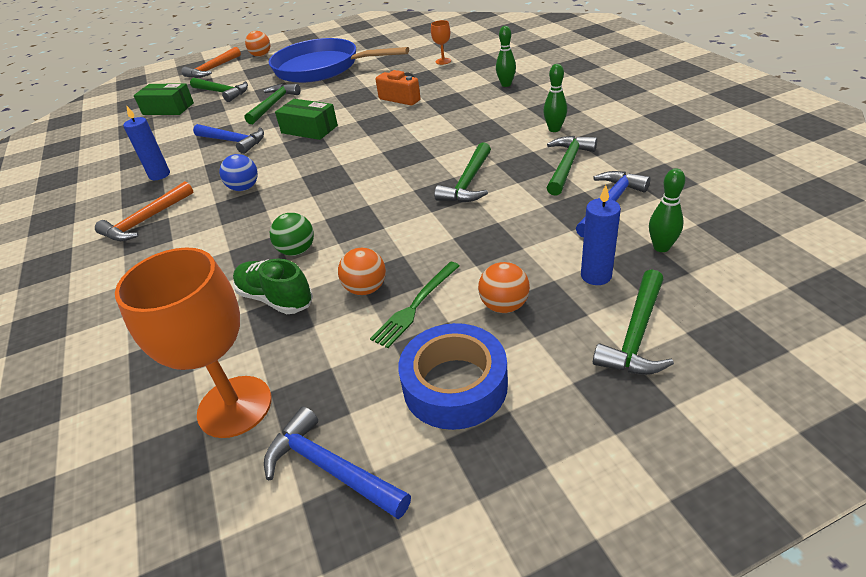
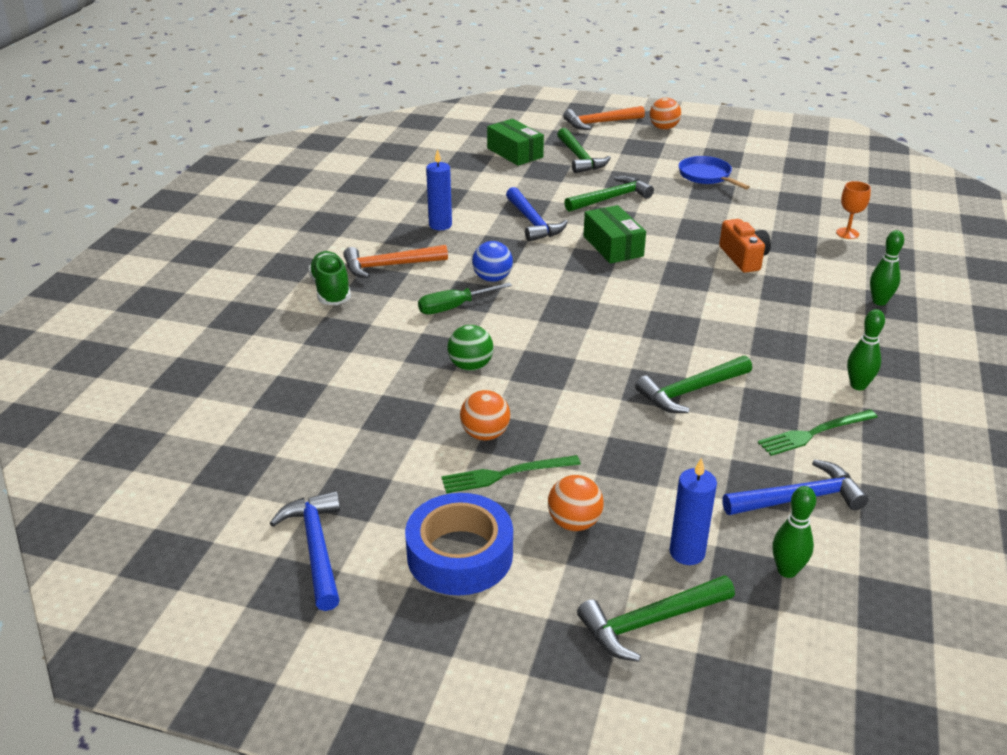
camera: 35 degrees right, 5 degrees down
(235, 406) = (303, 462): orange goblet -> none
(236, 220) = (454, 307): none -> green screwdriver
(275, 298) = (412, 397): green shoe -> green shoe (331, 290)
(322, 68) = (707, 176): blue pan -> blue pan, size x0.46
(567, 165) = (814, 433): green hammer -> green fork

